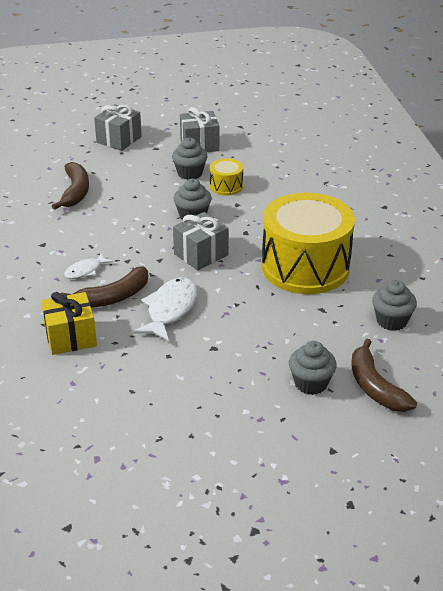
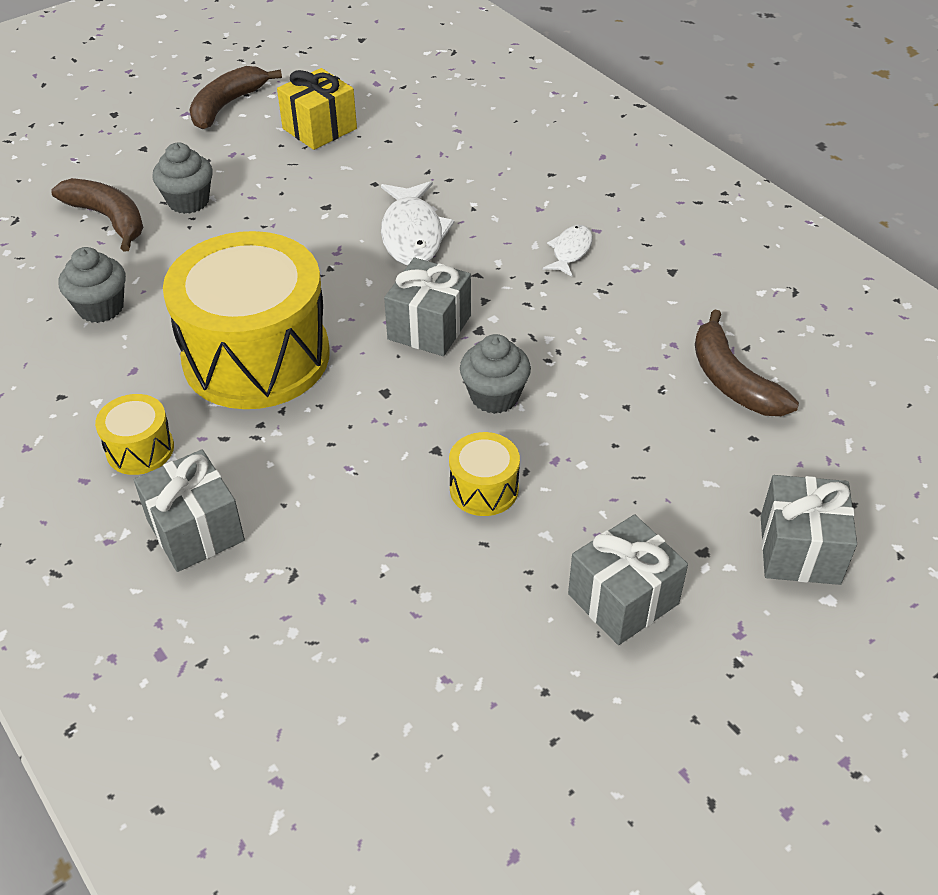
camera: 155 degrees right, 10 degrees up
(70, 337) = (504, 169): yellow gift -> yellow gift (319, 128)
(113, 297) = (499, 228): brown banana -> brown banana (227, 105)
(190, 173) = (576, 499): grey cupcake -> none
(363, 205) = (195, 530): none -> grey gift
(382, 242) = (140, 449): none -> yellow drum

